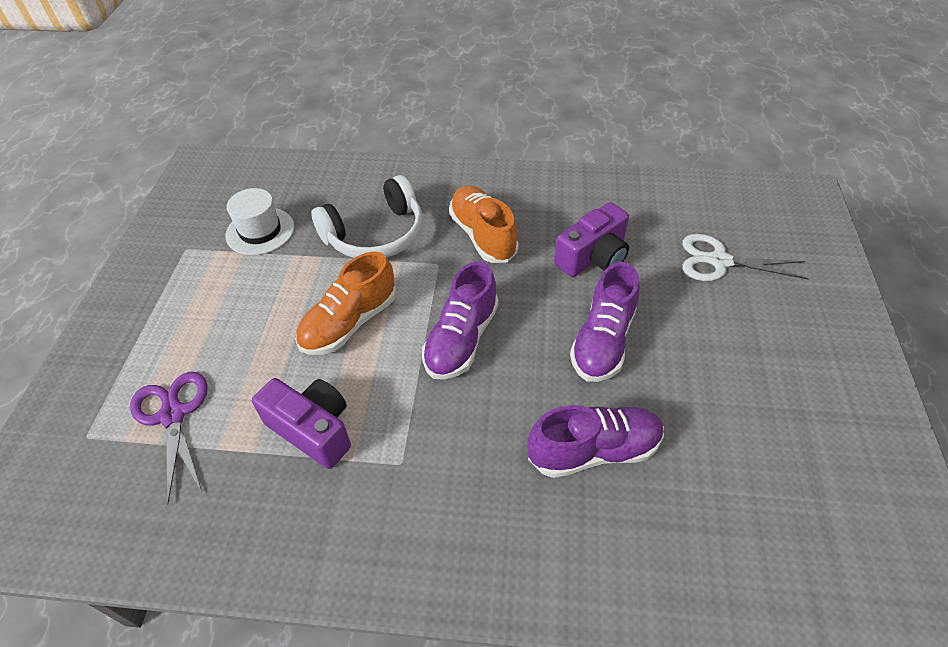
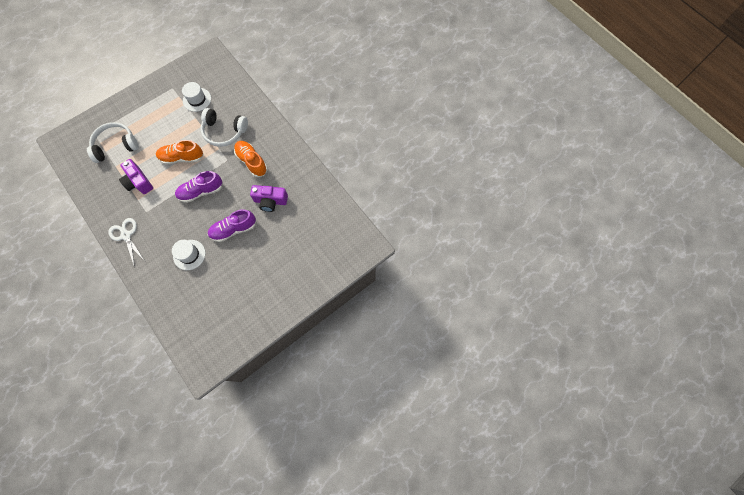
camera: 45 degrees right, 20 degrees up
(173, 415) = (116, 146): purple scissors -> white headphones
(312, 430) = (139, 182): purple camera -> purple camera turned 150 degrees clockwise
(482, 235) = (252, 162): orange shoe -> orange shoe turned 60 degrees counterclockwise
(594, 450) = (189, 255): purple shoe -> white hat
(719, 261) = (303, 240): white scissors -> white scissors (126, 235)

